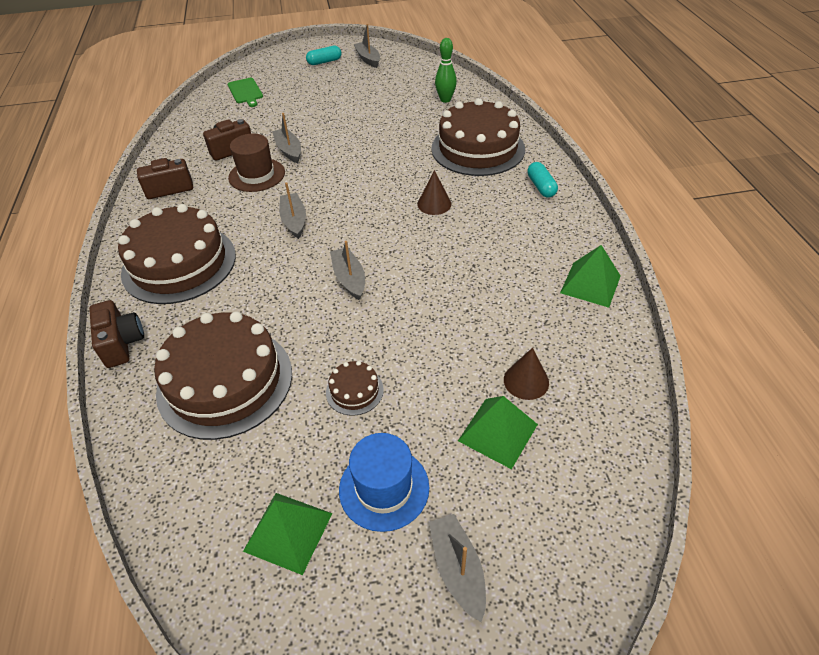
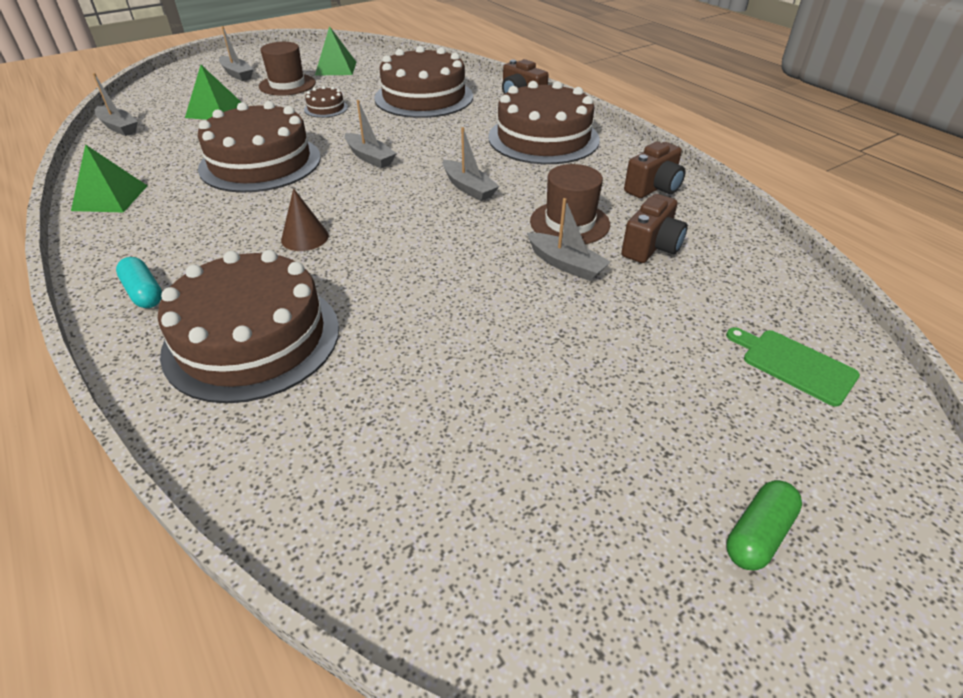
camera: 155 degrees right, 5 degrees down
(324, 62) = (758, 534): turquoise capsule -> green capsule
(368, 59) = (653, 592): grey boat -> grey boat (119, 127)
(384, 488) = (287, 85): blue hat -> brown hat
(445, 100) = (348, 459): green bowling pin -> none
(453, 299) = (260, 162): none -> brown cake
(526, 381) = (191, 132): brown cone -> none

